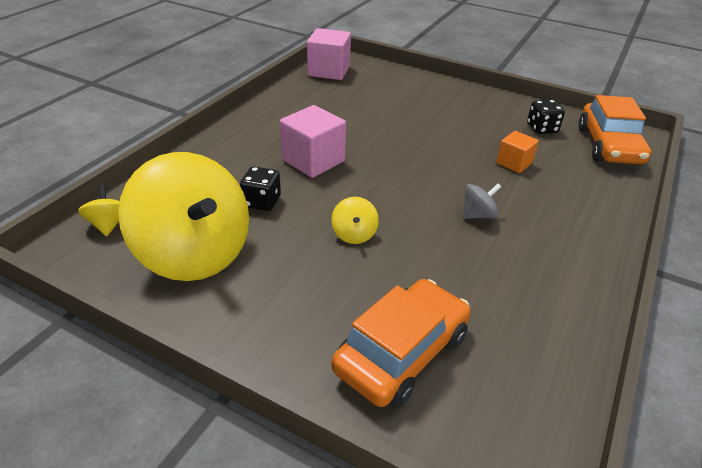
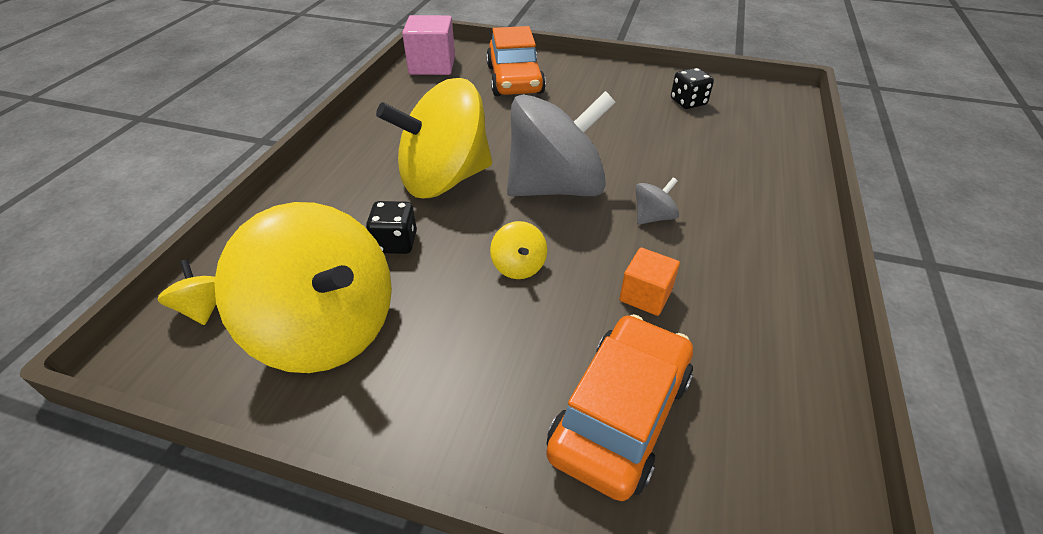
camera: 10 degrees left, 5 degrees up
(313, 161) = (444, 179): pink cube -> yellow spinning top
(403, 180) = (556, 187): none -> grey spinning top
(514, 163) = (672, 147): orange cube -> orange cube (645, 295)
(609, 146) = (764, 112): orange car -> orange car (515, 80)

